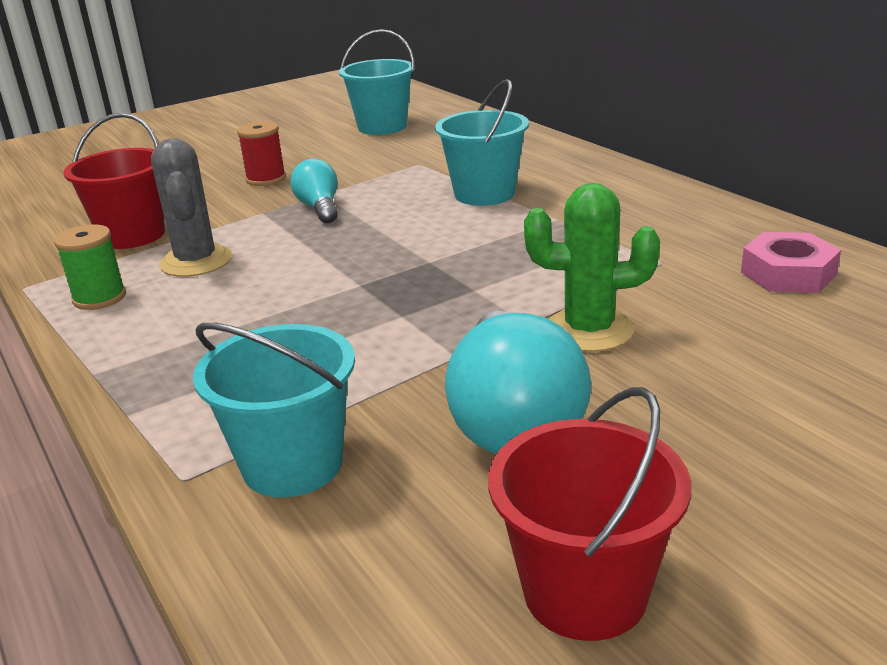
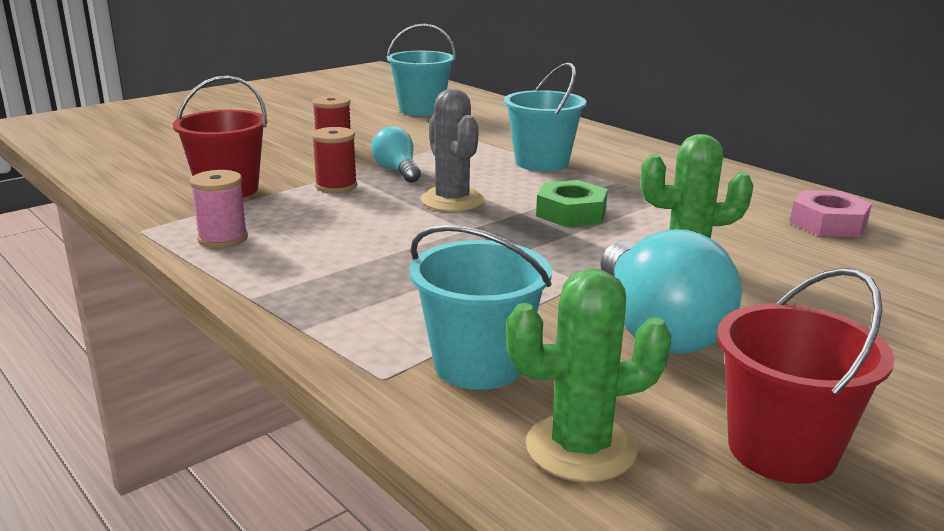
camera: 10 degrees left, 5 degrees down
(99, 298) = (223, 239): green spool -> pink spool
(196, 261) = (302, 211): grey cactus -> grey cactus (452, 200)
(246, 229) = (336, 186): none -> red spool
(354, 579) = (581, 448): none -> green cactus
(487, 262) = (571, 213): none -> green nut

